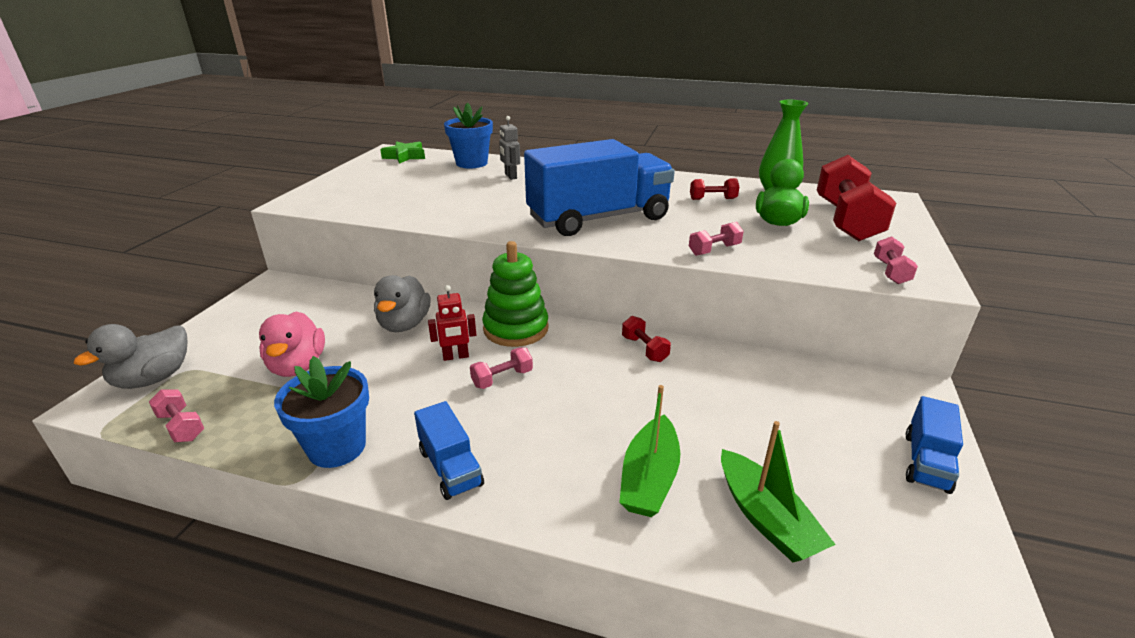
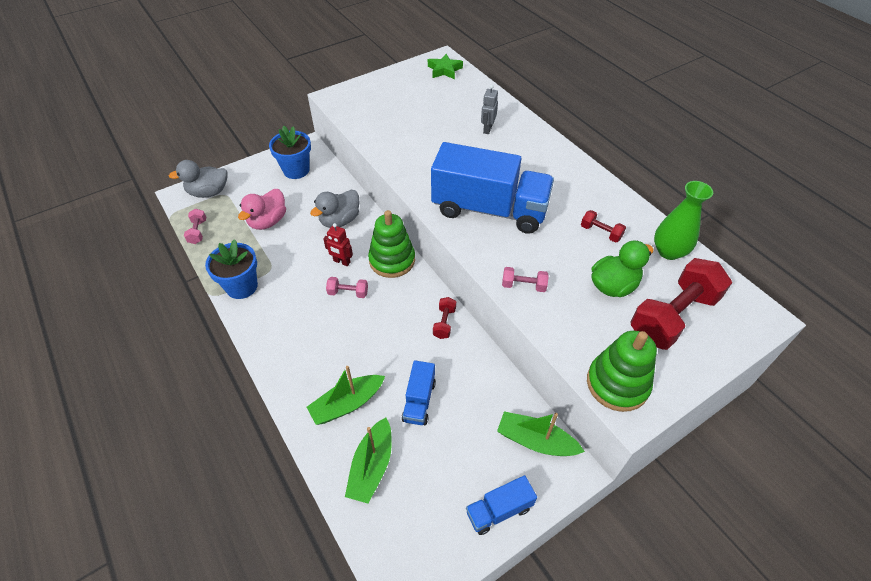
camera: 40 degrees right, 20 degrees up
(450, 467) = (273, 332): blue truck -> blue truck (419, 401)
(471, 163) = (479, 99): blue flower pot -> blue flower pot (296, 170)
(860, 388) = (535, 441): none -> green boat
(890, 272) = (617, 384): pink dumbbell -> green stacking toy

